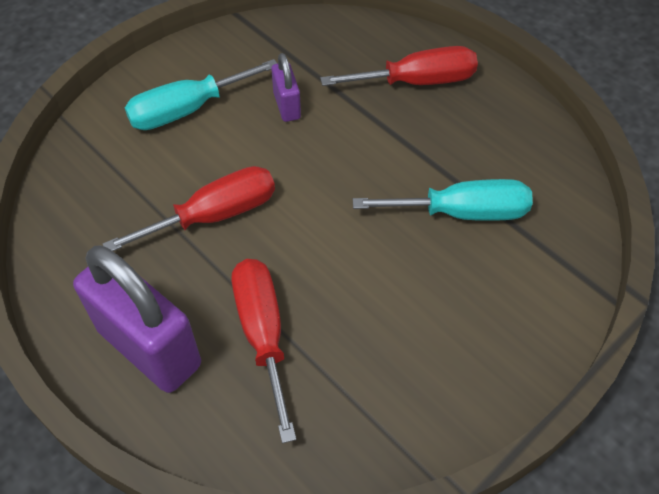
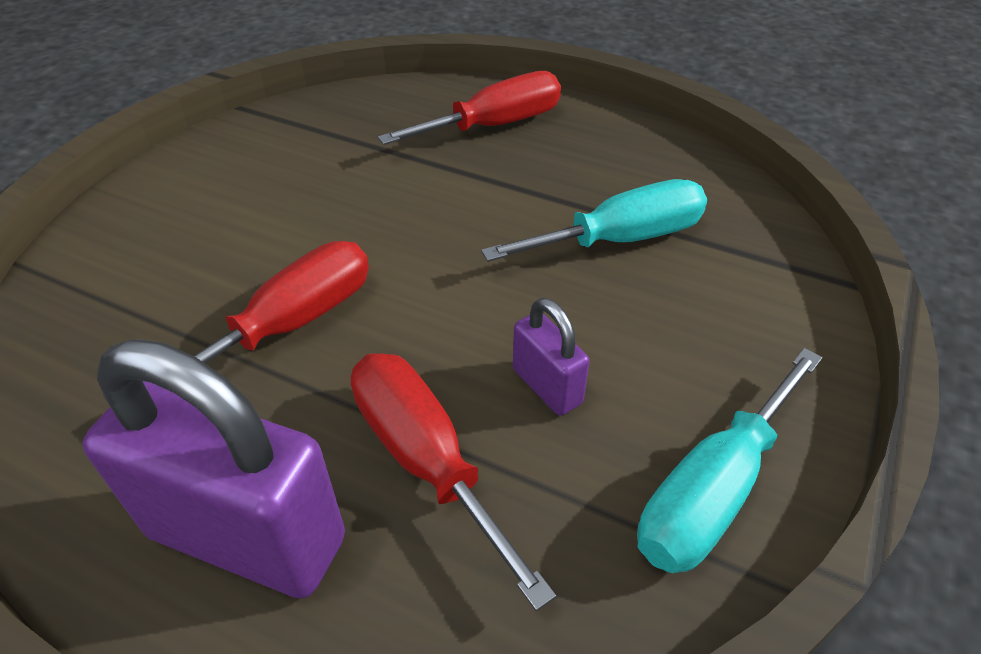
camera: 20 degrees left, 10 degrees down
(187, 110) = (207, 214): turquoise screwdriver -> turquoise screwdriver (714, 490)
(287, 106) = (343, 182): purple padlock -> purple padlock (547, 386)

